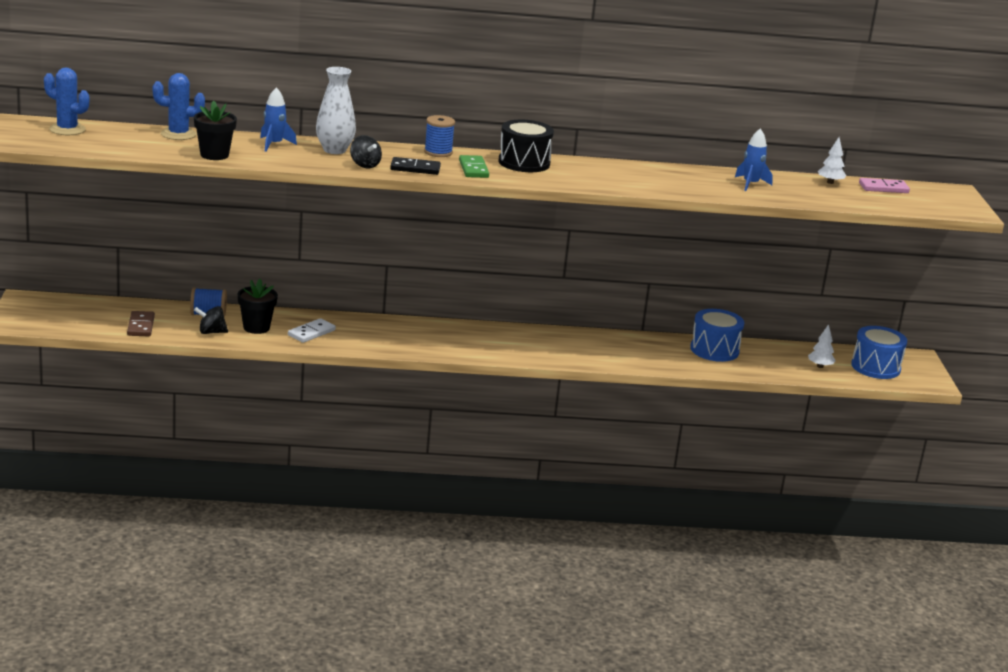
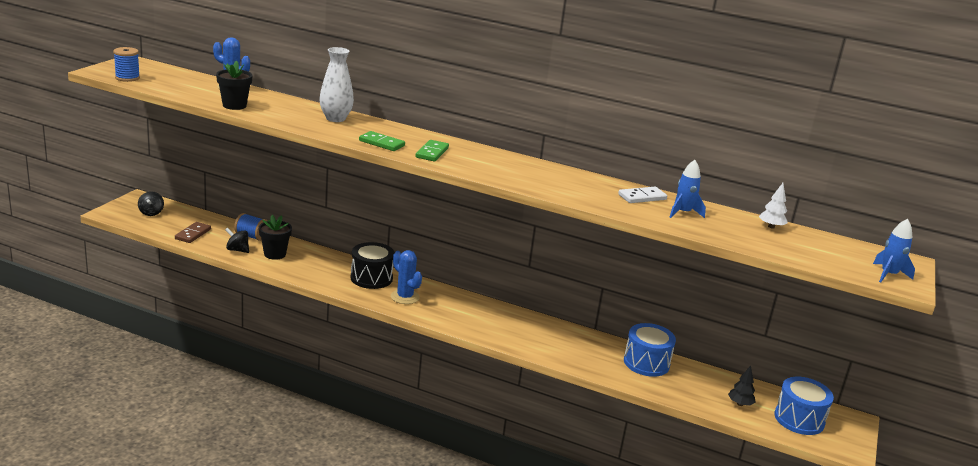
camera: 25 degrees right, 0 degrees up
(67, 129) = (156, 71): blue cactus -> blue cactus (405, 297)
(274, 144) = (293, 106): blue rocket -> blue rocket (888, 275)
(311, 333) = (312, 267): white domino -> white domino (642, 197)
(364, 165) = (343, 133): black spinning top -> black spinning top (151, 213)
(415, 168) = (381, 143): black domino -> green domino
(438, 152) = (420, 135): blue spool -> blue spool (127, 78)
(524, 163) = (485, 156): black drum -> black drum (371, 278)
(820, 366) = (740, 404): white tree -> black tree
(883, 188) = (825, 243): pink domino -> none

